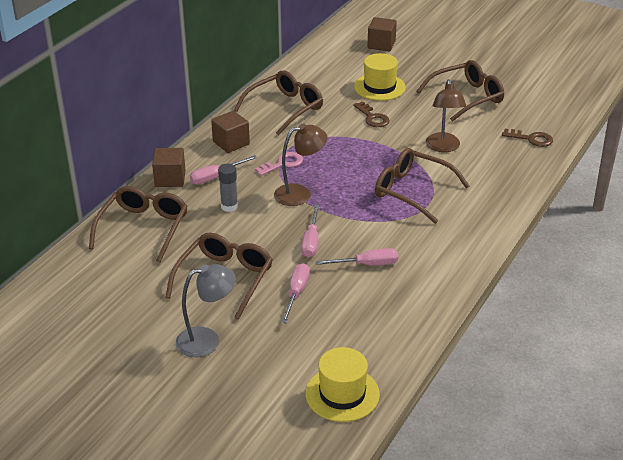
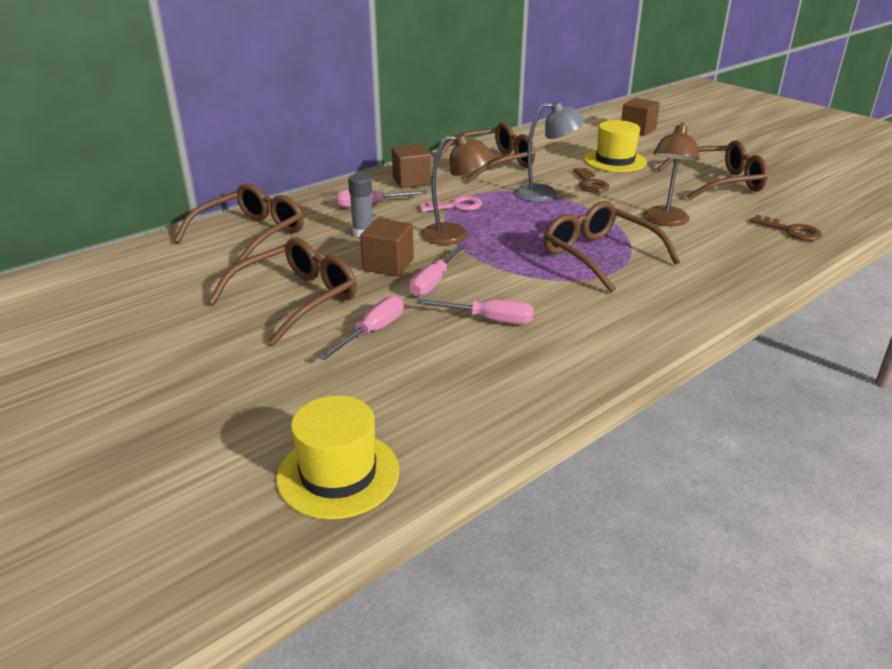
camera: 20 degrees right, 5 degrees down
(170, 179) = (320, 199): brown cube -> brown cube (388, 265)
(207, 340) = (215, 359): grey lamp -> grey lamp (545, 194)

